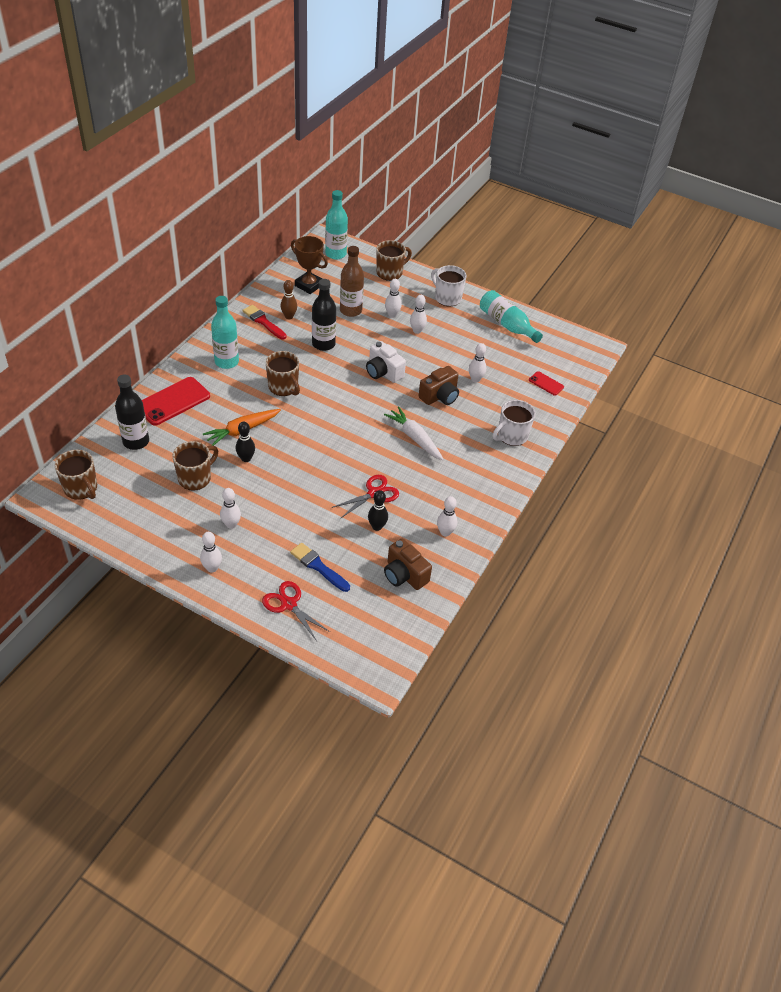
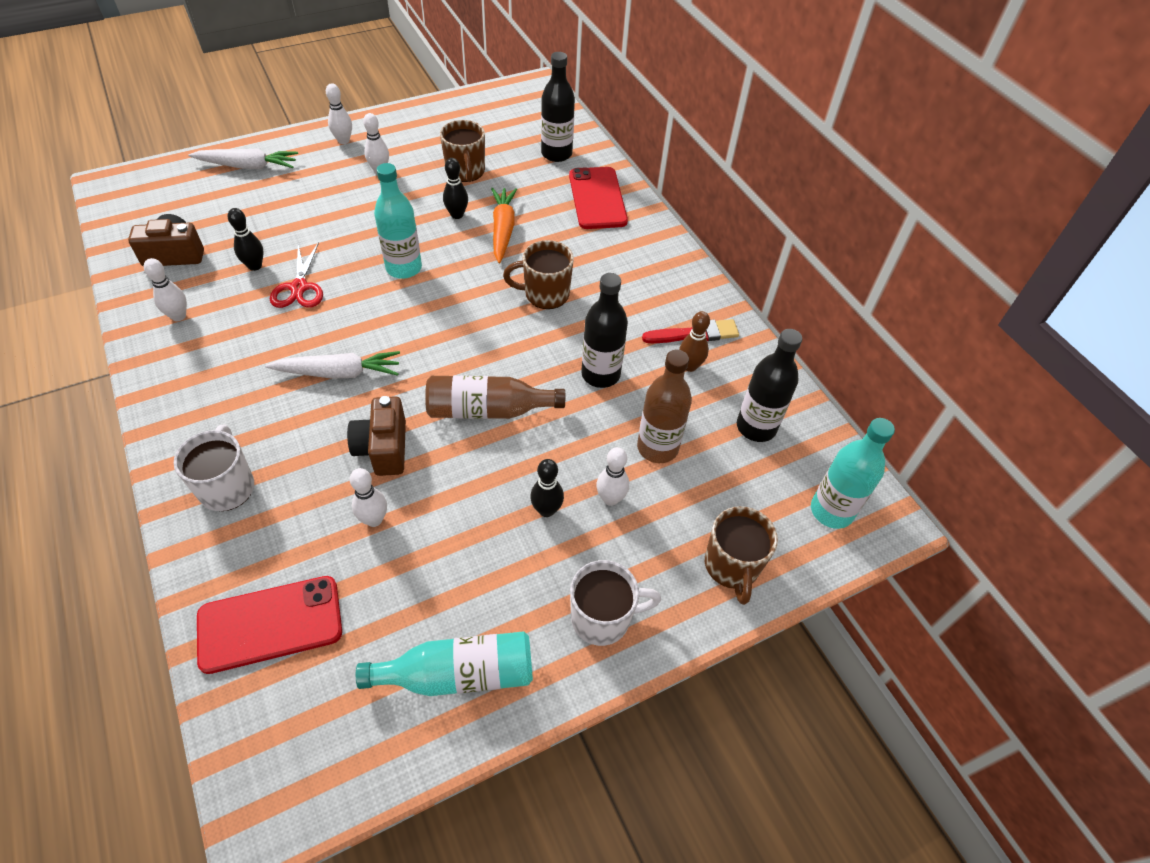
camera: 125 degrees right, 5 degrees up
(81, 488) = (523, 105): brown mug -> none
(226, 362) = (634, 265): turquoise bottle -> turquoise bottle (404, 268)
(289, 604) = (248, 166): red scissors -> white carrot
(309, 285) = (756, 427): brown trophy -> black bottle
(318, 566) = (262, 202): blue brush -> none
(383, 372) = (488, 410): white camera -> brown bottle
(417, 331) = (546, 510): white bowling pin -> black bowling pin
(546, 383) = (270, 624): red phone -> red phone, size x1.96

